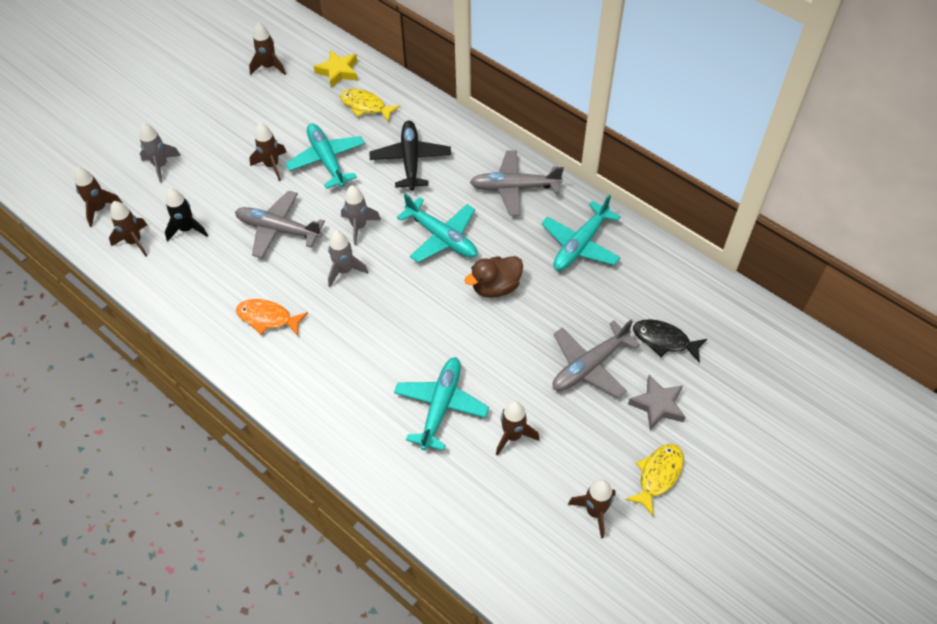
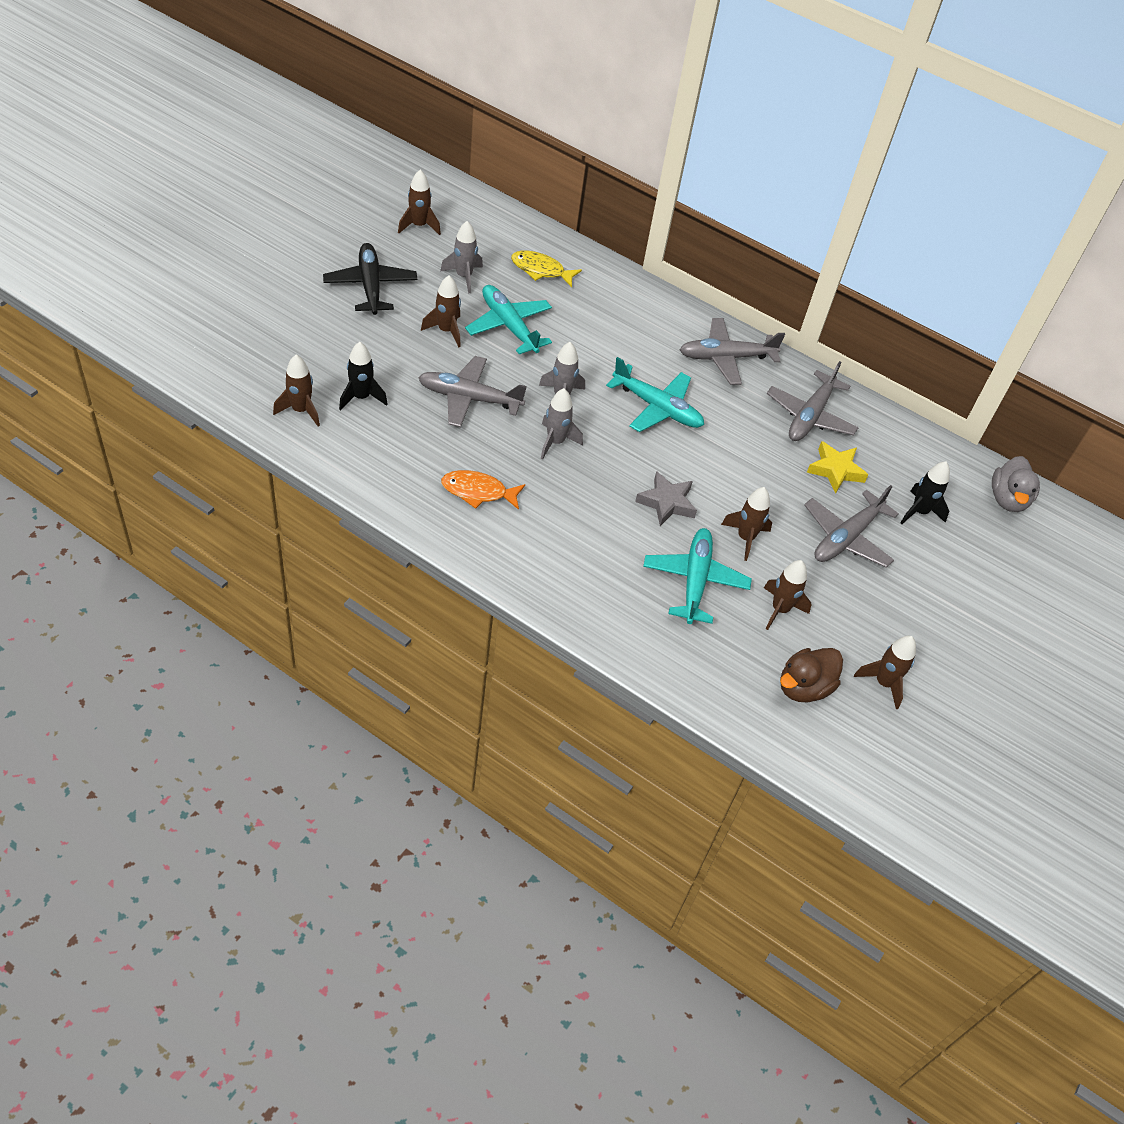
camera: 15 degrees left, 5 degrees down
(99, 209) = (249, 374): brown rocket -> brown rocket (745, 538)
(161, 165) = (314, 328): grey rocket -> grey rocket (464, 277)
(338, 72) = (501, 233): yellow star -> yellow star (835, 470)
(410, 160) = (604, 327): black plane -> black plane (370, 286)
(495, 287) = (728, 459): brown duck -> brown duck (804, 687)
(580, 244) = (810, 416): turquoise plane -> grey plane
(657, 405) = (926, 576): grey star -> grey star (666, 503)
(658, 475) = (941, 645): yellow fish -> none
(664, 340) = (919, 512): black fish -> black rocket
(753, 328) = (1008, 499): none -> grey duck

